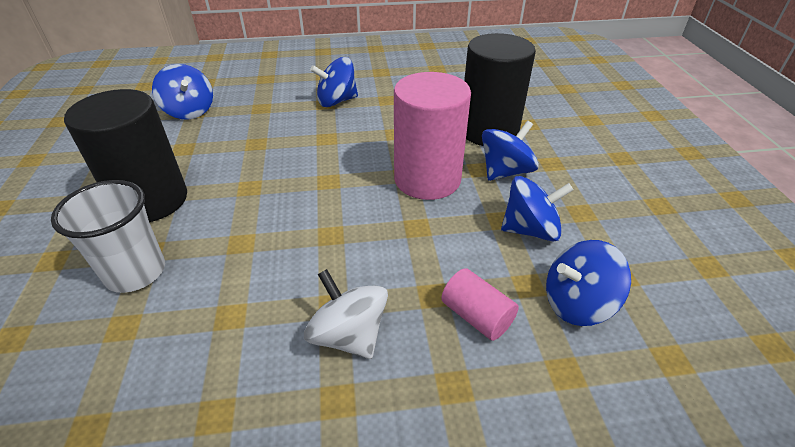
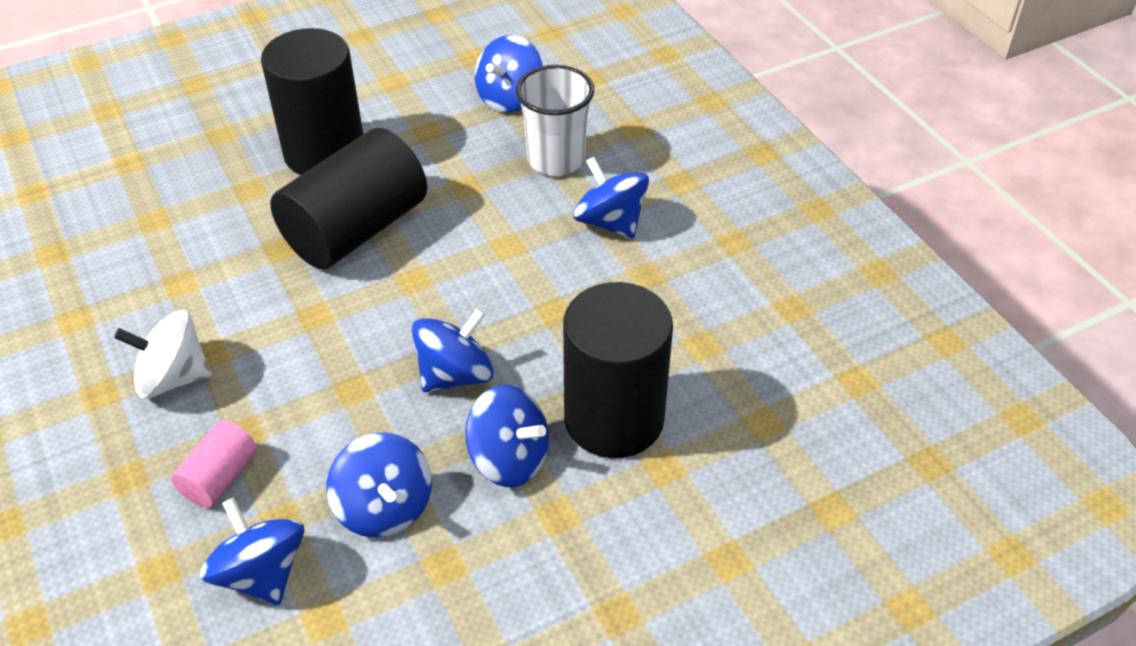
camera: 70 degrees right, 5 degrees up
(135, 272) = (218, 195): white cup -> white cup (556, 159)
(255, 199) = (356, 229): none -> black cylinder
(349, 335) = (173, 378): white spinning top -> white spinning top turned 120 degrees counterclockwise
(427, 179) = (455, 375): pink cylinder -> blue spinning top

